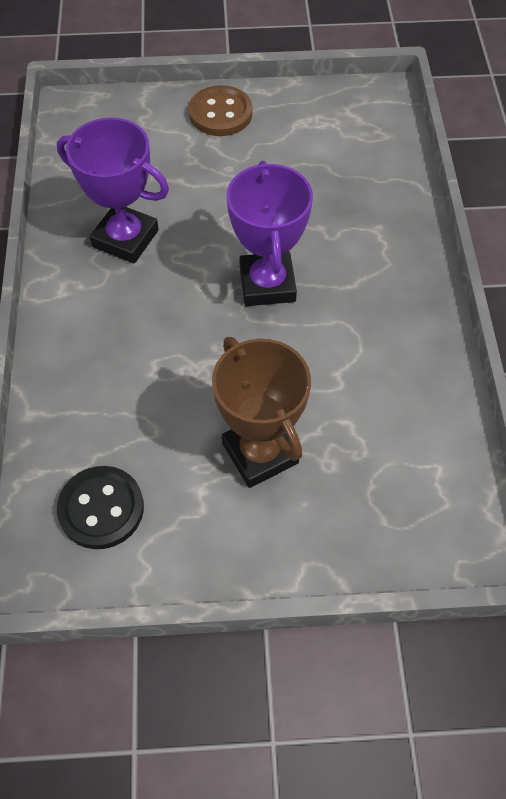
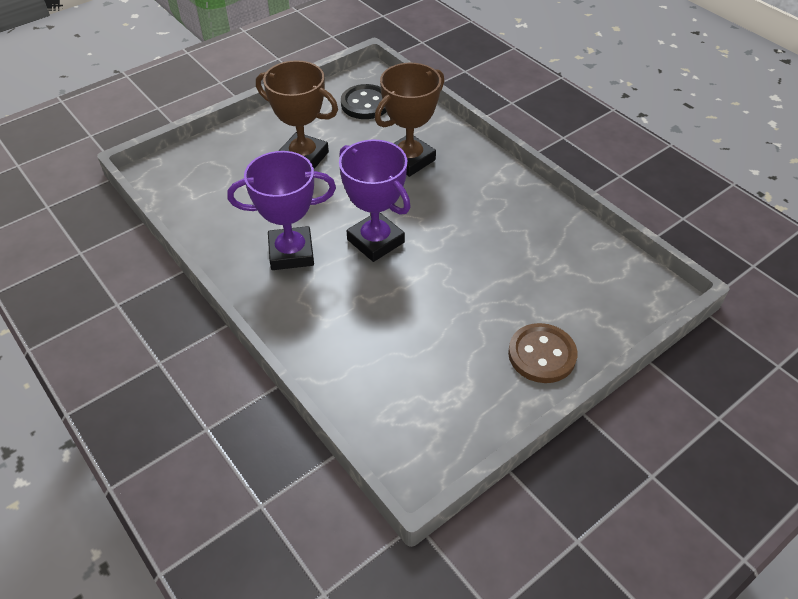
camera: 145 degrees right, 10 degrees down
(125, 239) = (498, 221): purple trophy -> purple trophy (291, 253)
(137, 370) = (409, 160): none -> brown trophy

